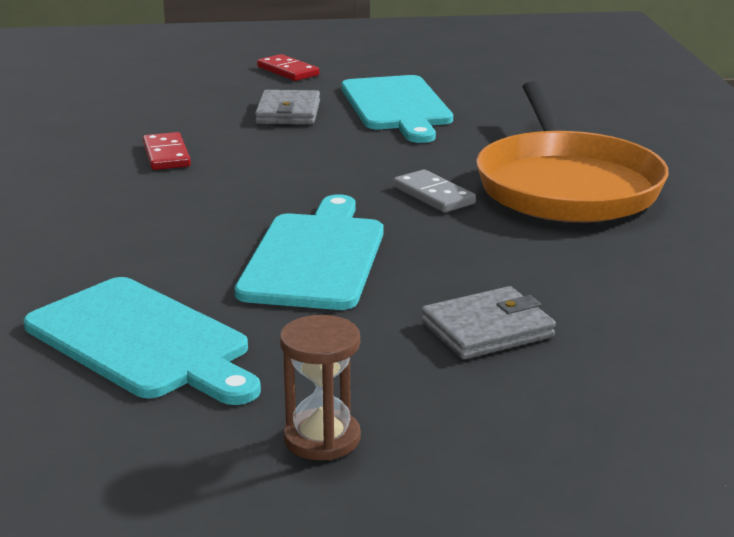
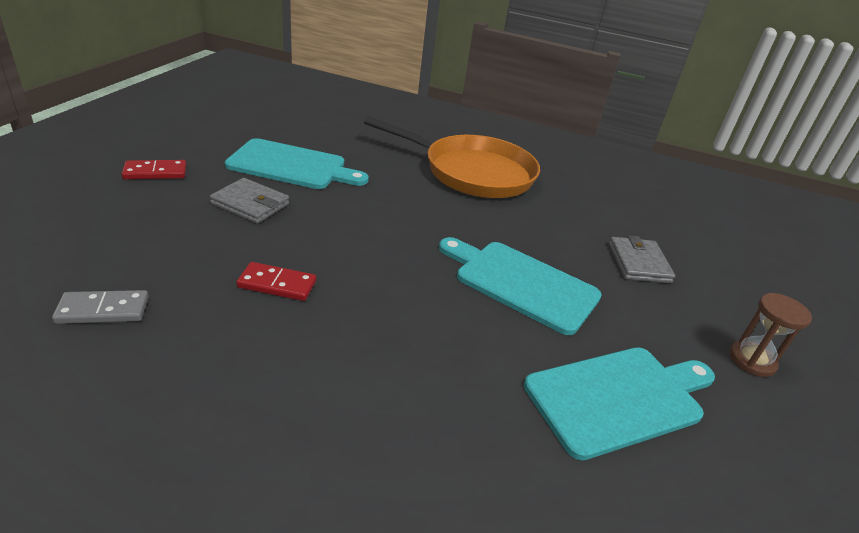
camera: 70 degrees left, 10 degrees up
(434, 195) = (455, 211): grey domino -> grey domino (103, 310)

